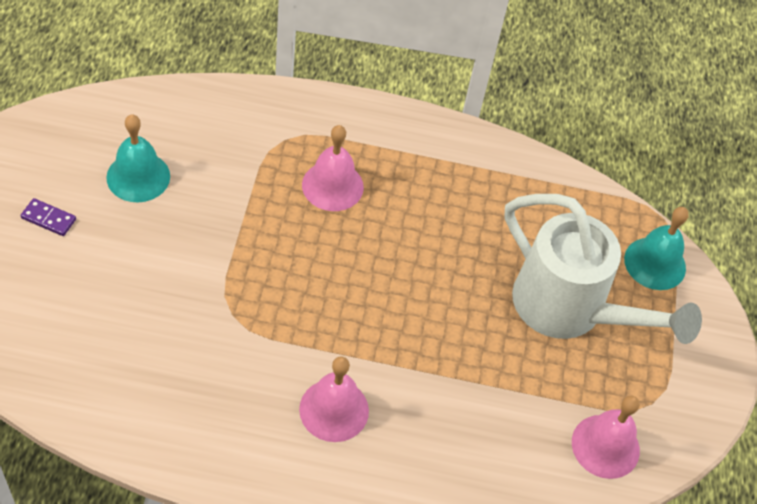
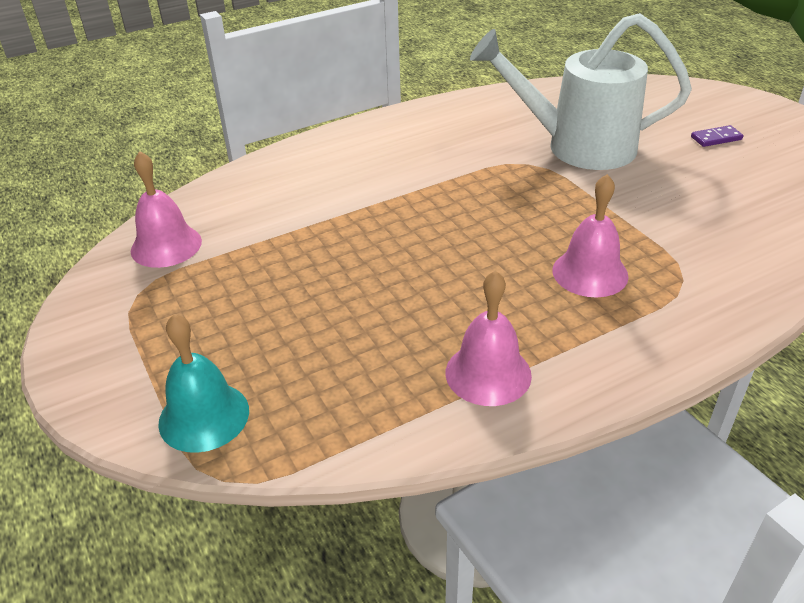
camera: 150 degrees right, 15 degrees down
(138, 176) = (720, 187): turquoise bell -> none
(334, 410) = (395, 161): pink bell -> pink bell (488, 373)
(569, 309) = (271, 315): white watering can -> white watering can (578, 147)

